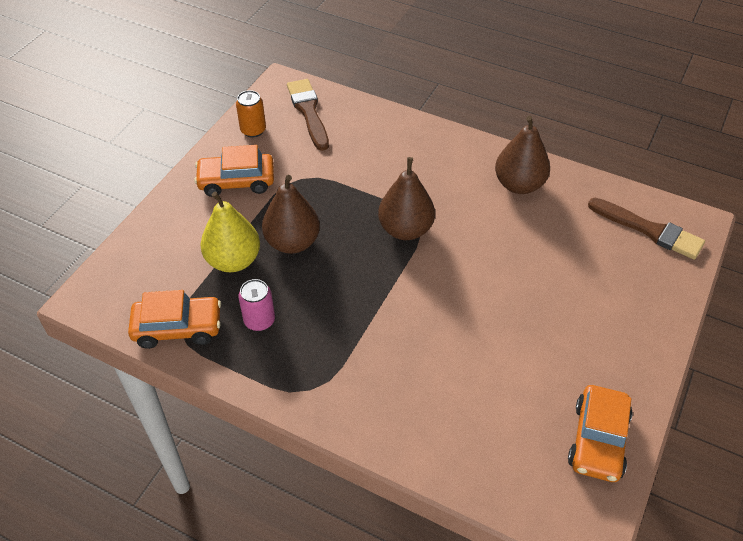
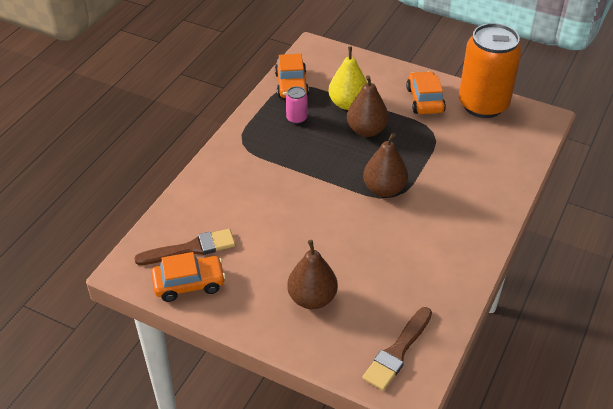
camera: 90 degrees right, 5 degrees down
(253, 130) = (483, 105): orange can -> orange can, size x2.47
(308, 112) = (512, 133): brown brush -> brown brush (190, 249)
(519, 185) = (444, 263): brown pear -> brown pear (312, 298)
(597, 440) = (189, 284): orange car -> orange car turned 150 degrees clockwise

